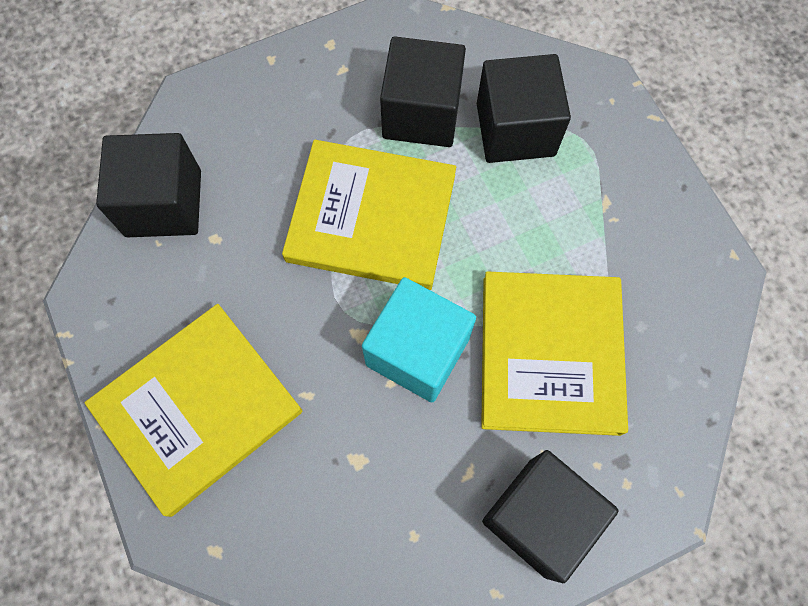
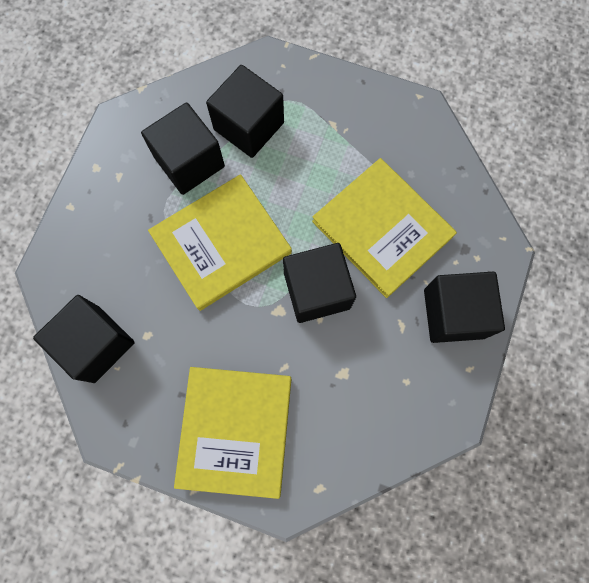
camera: 45 degrees left, 5 degrees up
(417, 351) = (317, 290): turquoise cube -> black cube

